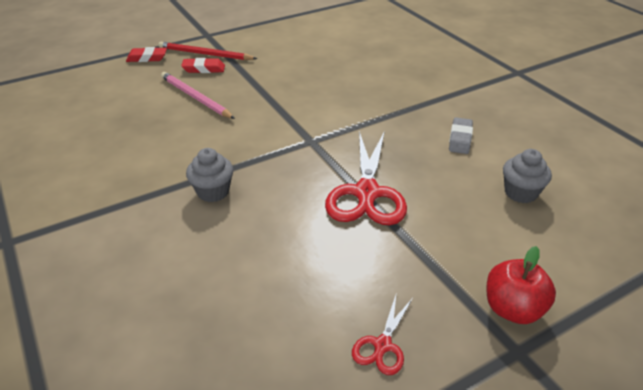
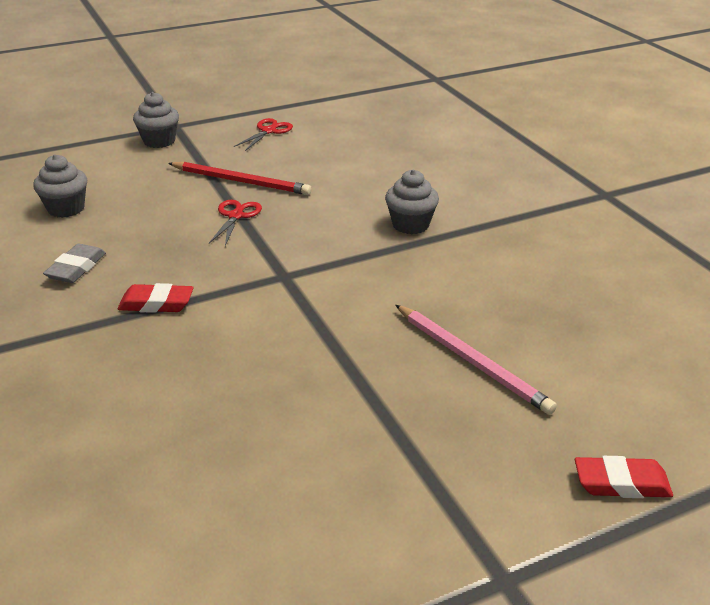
camera: 175 degrees left, 5 degrees down
(204, 69) = (476, 436): red eraser -> red eraser (156, 304)
(205, 54) = (487, 489): red pencil -> red pencil (241, 181)
(367, 193) = (236, 216): red scissors -> red scissors, size x0.50
(512, 309) = (159, 141): red apple -> grey cupcake

